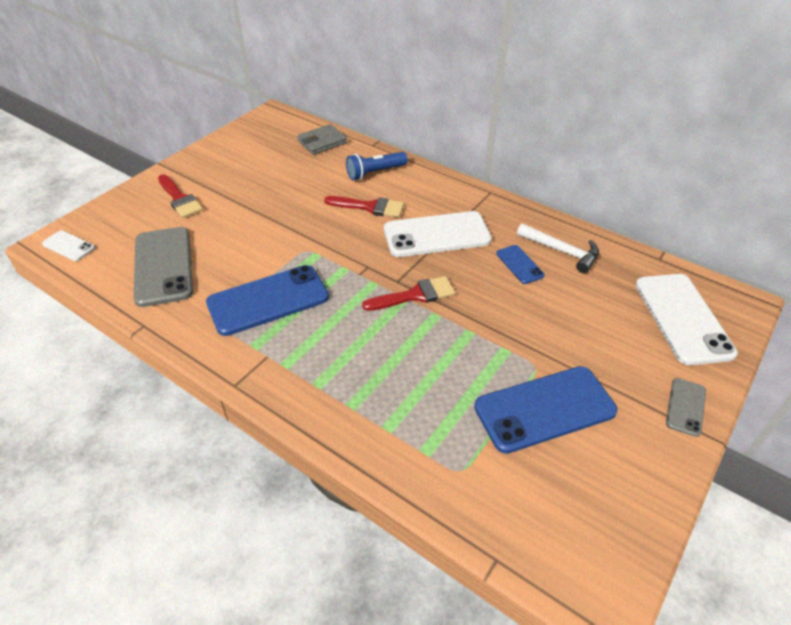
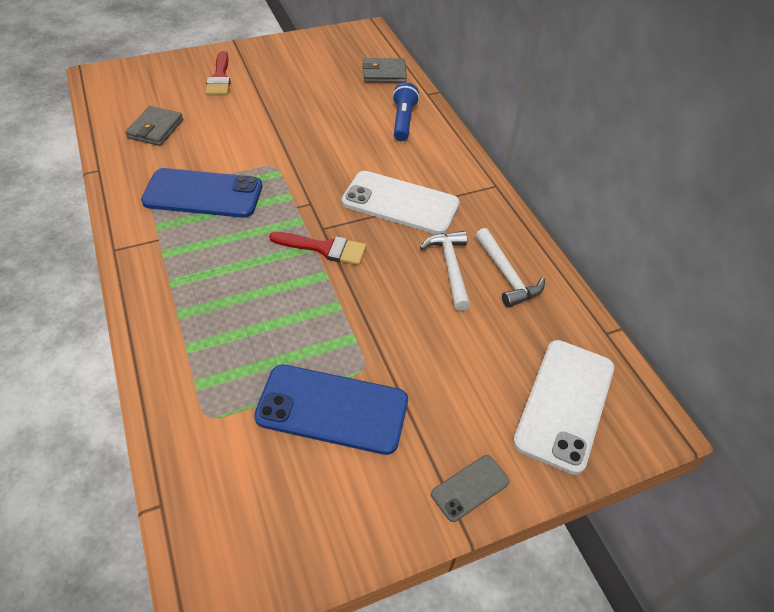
camera: 30 degrees right, 5 degrees up
(68, 246) = (107, 83): white phone -> none
(163, 266) = (155, 129): grey phone -> grey wallet
(369, 207) = (366, 151): red brush -> none
(375, 173) = (403, 121): blue flashlight -> blue flashlight turned 90 degrees clockwise
(519, 264) = (450, 267): blue phone -> white hammer

